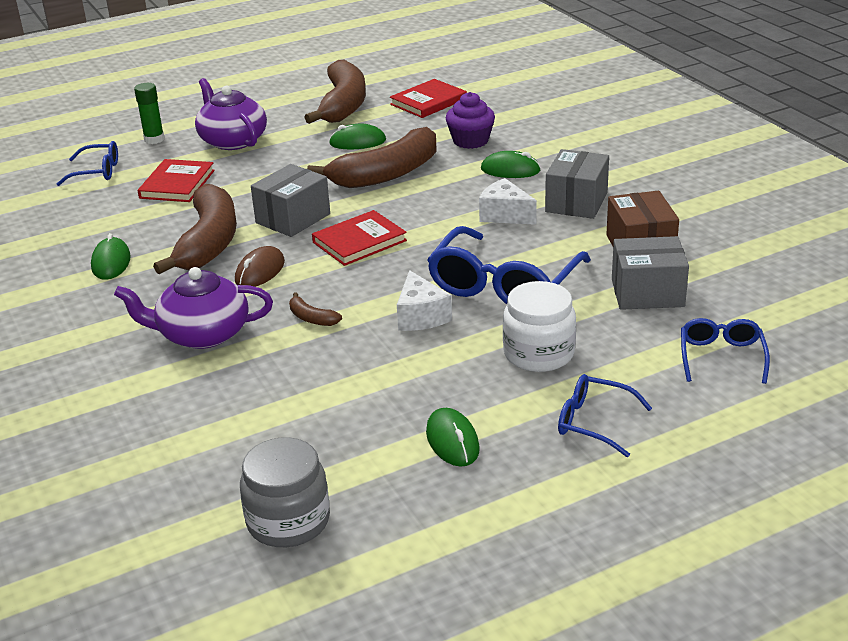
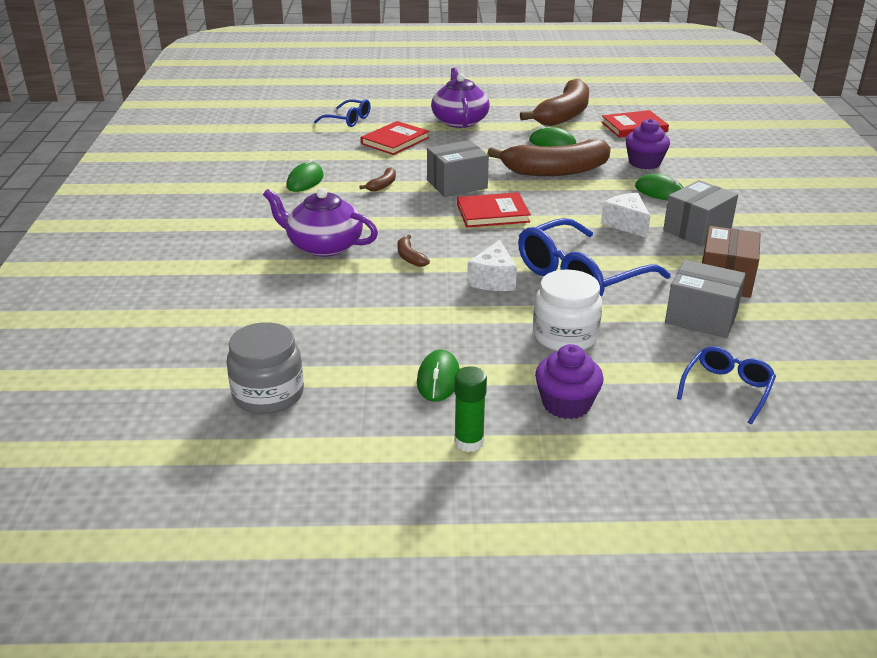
camera: 25 degrees right, 0 degrees up
(154, 139) = (405, 108): green glue stick -> green glue stick (469, 442)
(209, 242) = (383, 185): brown banana -> brown banana, size x0.40
(260, 271) = (401, 214): brown mouse -> none
(594, 422) = (566, 404): blue glasses -> purple cupcake

